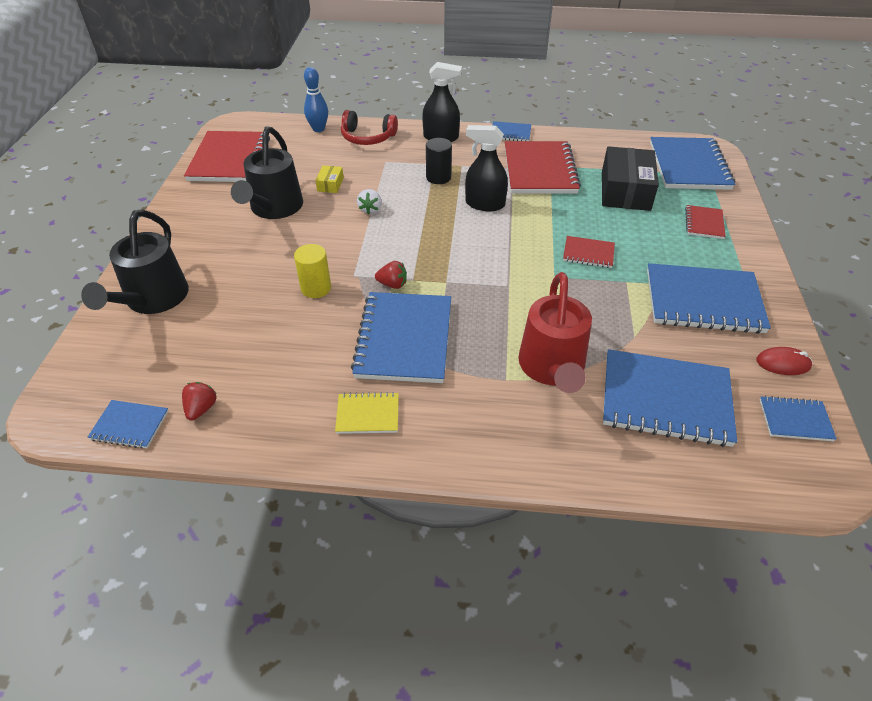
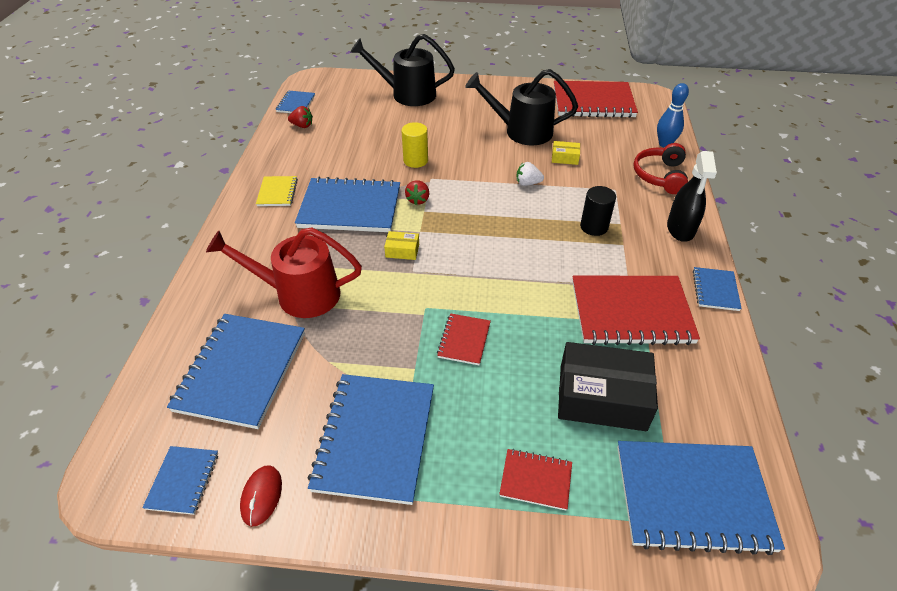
camera: 90 degrees right, 0 degrees up
(477, 294) = (402, 251): none -> yellow box
(485, 204) = (549, 260): black spray bottle -> none

